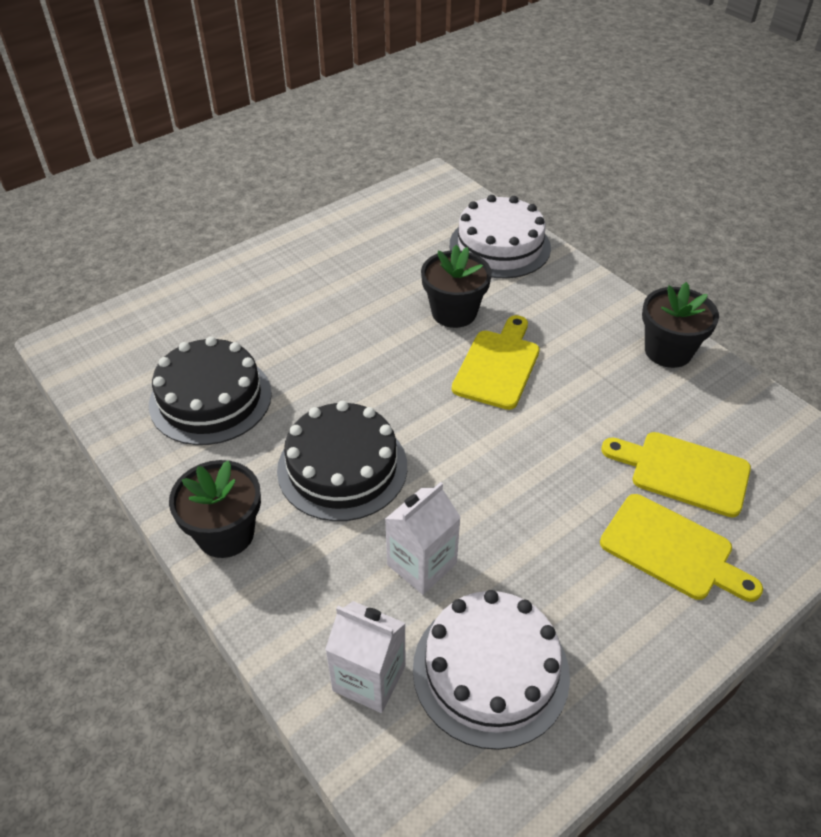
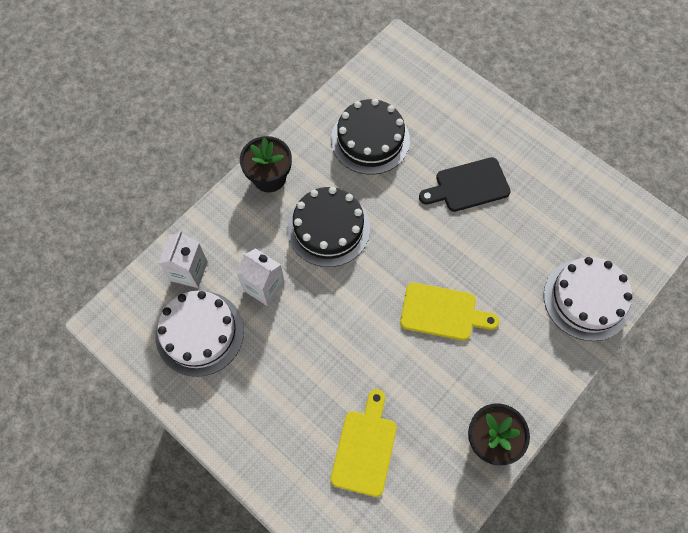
camera: 80 degrees right, 20 degrees up
(323, 313) = (468, 186): none -> black cutting board
(454, 312) = (493, 274): black flower pot -> none
(672, 549) = (297, 438): yellow cutting board -> none

